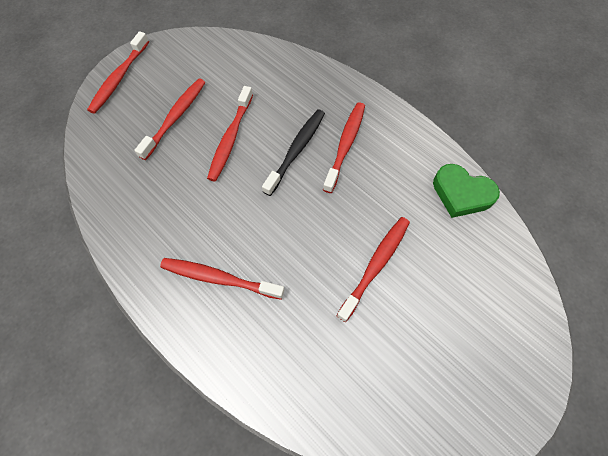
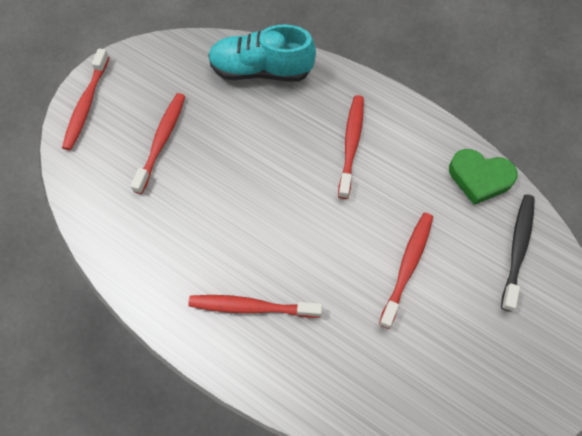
camera: 10 degrees left, 0 degrees up
(230, 138) = (227, 156): red toothbrush -> none
(278, 70) = (261, 70): none -> turquoise shoe
(296, 150) = (301, 158): black toothbrush -> black toothbrush (517, 249)

